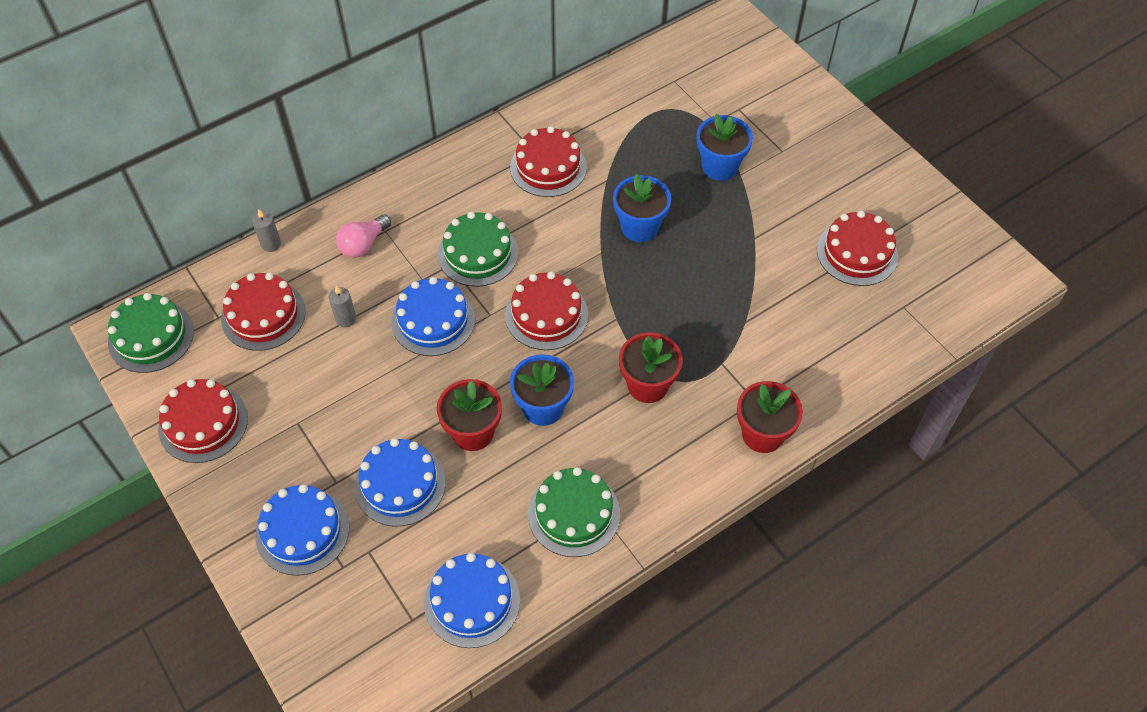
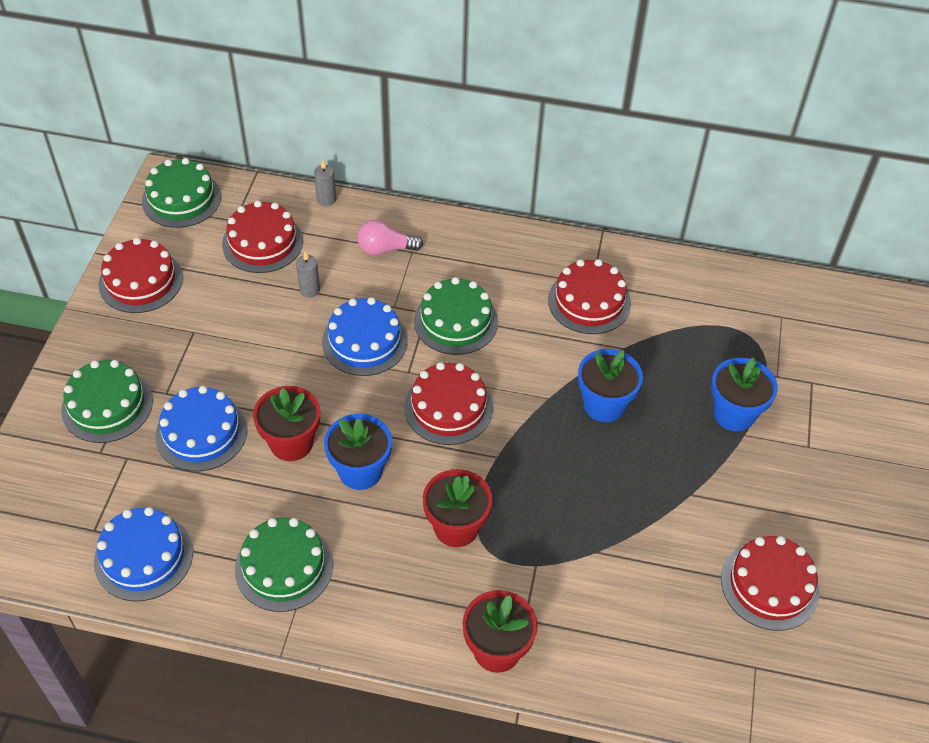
camera: 45 degrees right, 5 degrees down
(302, 531) = (107, 405): blue cake -> green cake

